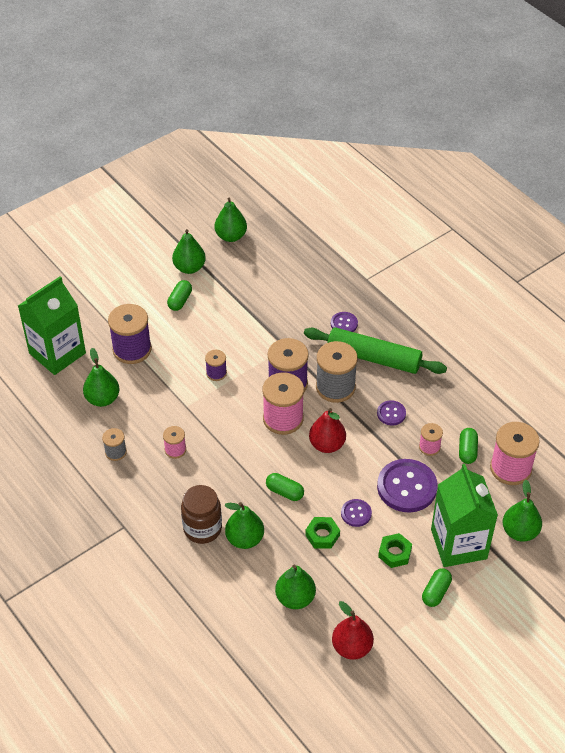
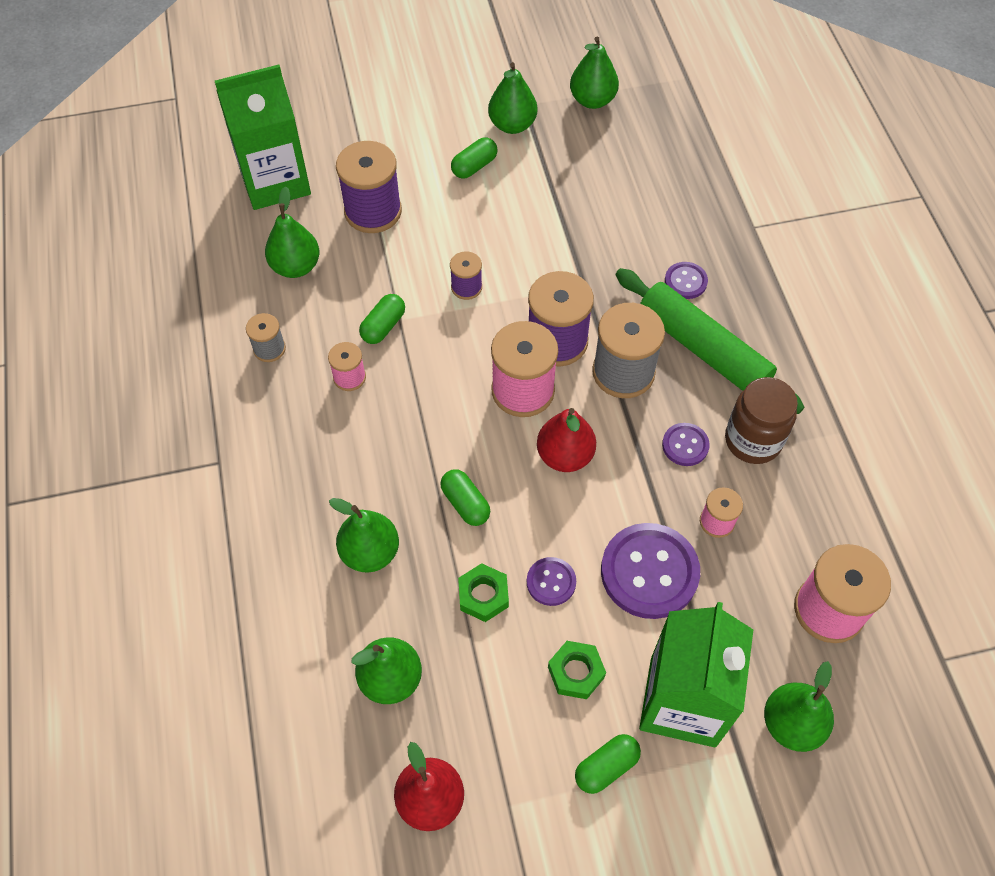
camera: 25 degrees right, 10 degrees up
(202, 528) = (321, 511): brown jar -> brown jar (753, 440)
(467, 451) = (773, 552): green capsule -> green capsule (383, 326)

